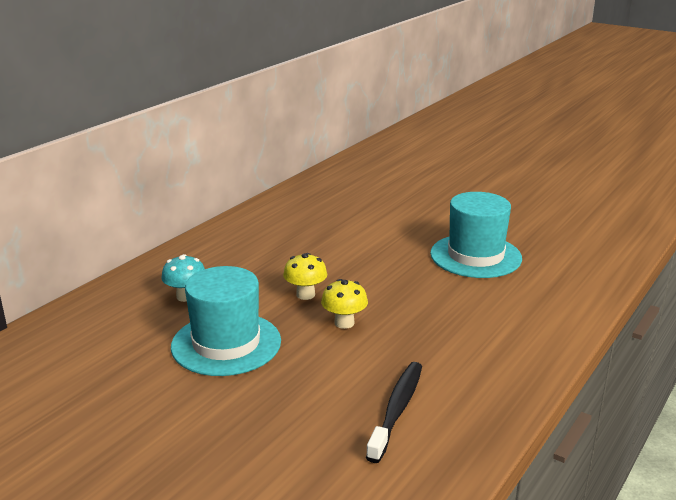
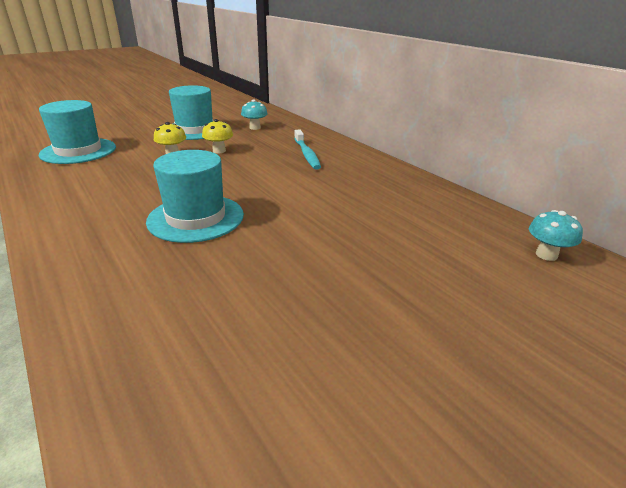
camera: 110 degrees right, 5 degrees up
(276, 240) = (307, 154): none -> turquoise toothbrush
(396, 410) = (78, 151): black toothbrush -> turquoise hat
(397, 147) = (546, 255): none -> turquoise mushroom

